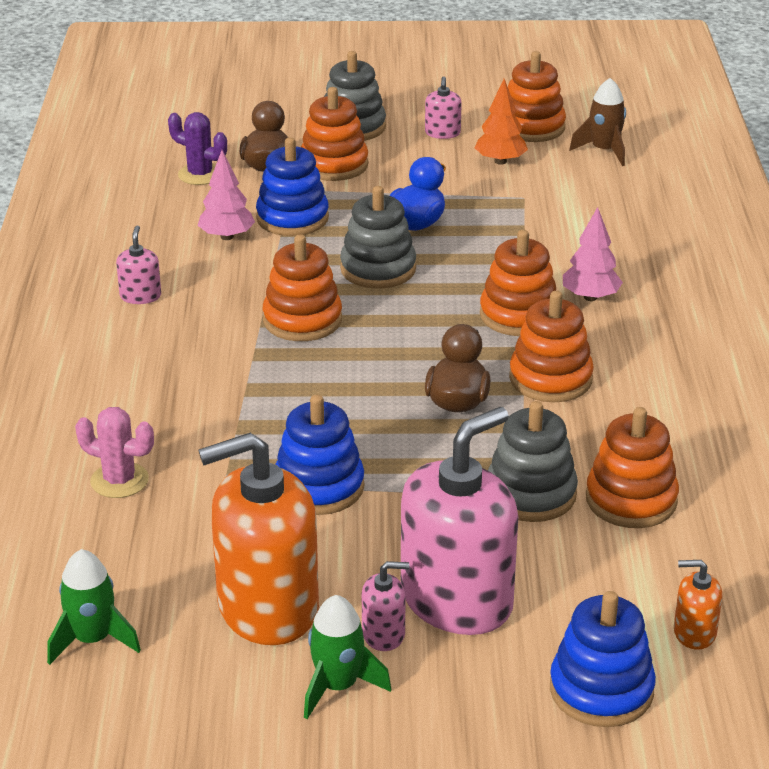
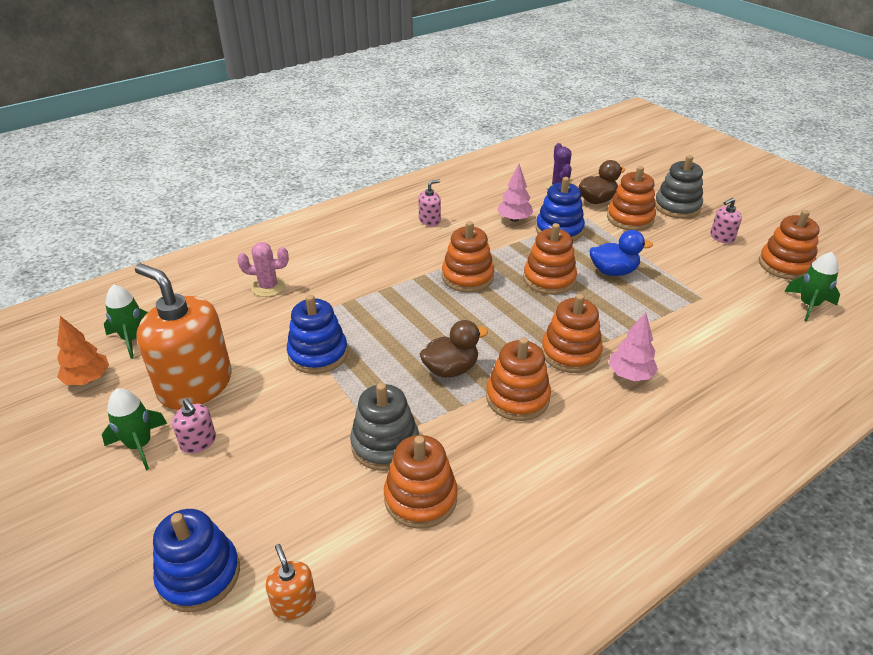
camera: 55 degrees right, 5 degrees up
(119, 480) = (268, 287): pink cactus -> pink cactus turned 75 degrees counterclockwise
(378, 269) = (549, 279): grey stacking toy -> orange stacking toy
(457, 600) = (251, 459): pink soap dispenser -> none
(500, 161) = (727, 271): orange tree -> orange tree (88, 379)
(604, 151) = (808, 305): brown rocket -> green rocket

